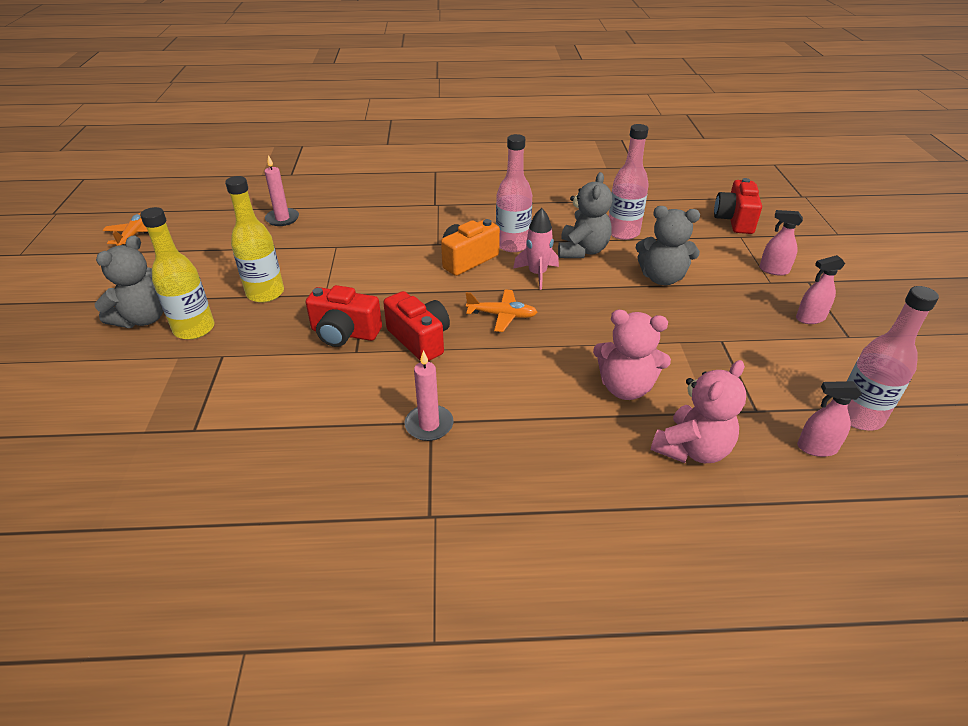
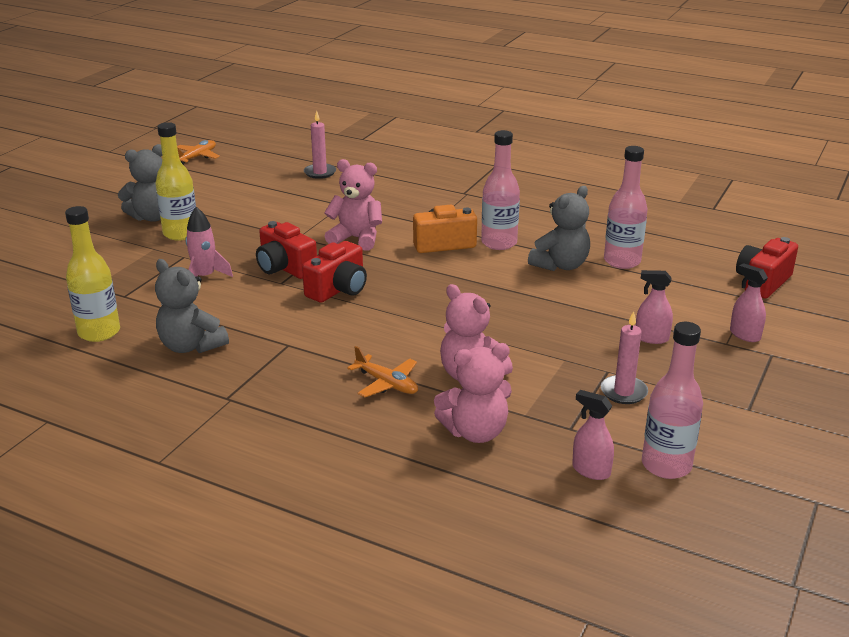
camera: 30 degrees right, 10 degrees down
(265, 293) = (253, 224): yellow bottle -> yellow bottle (99, 332)
(384, 278) = (356, 238): none -> pink teddy bear
(420, 339) = (338, 289): red camera -> red camera turned 45 degrees clockwise
(429, 425) = (284, 346): pink candle -> pink candle (623, 392)
(502, 315) = (425, 293): orange plane -> orange plane (387, 384)
(537, 274) = (494, 272): pink rocket -> pink rocket (205, 277)
(662, 278) = (613, 308): grey teddy bear -> grey teddy bear (191, 346)
(810, 318) = (727, 383): pink spray bottle -> pink spray bottle (651, 338)

